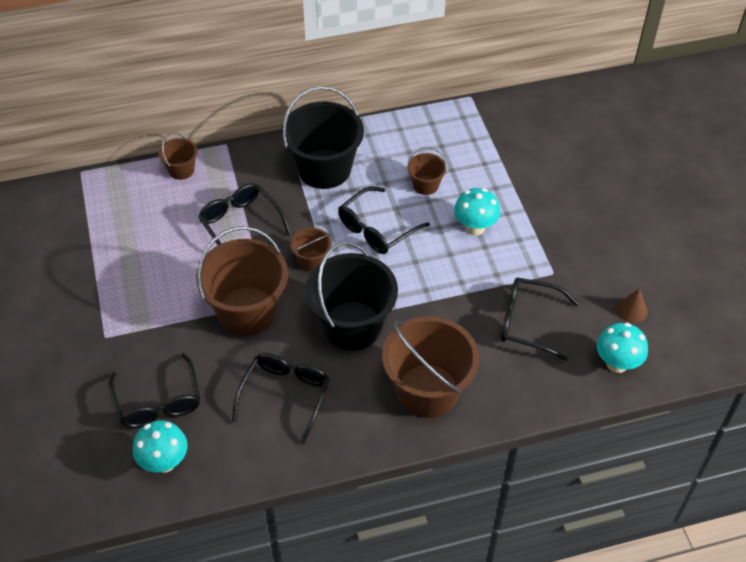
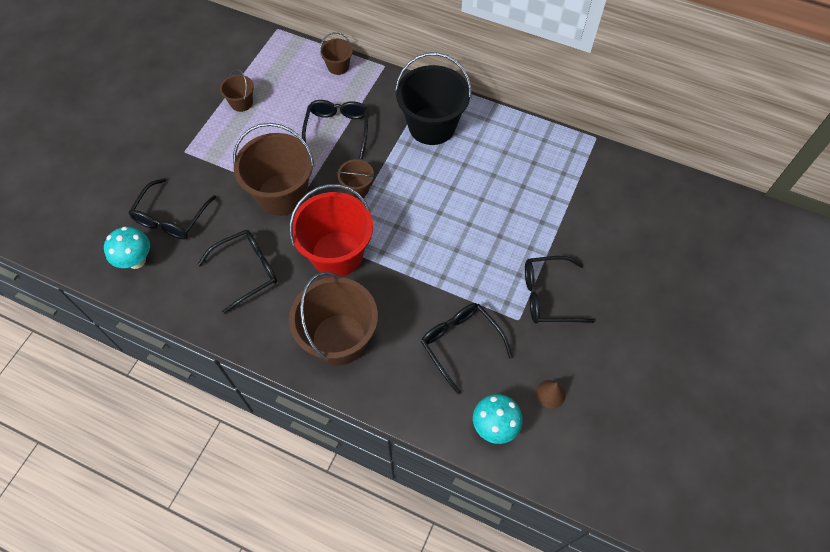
camera: 40 degrees right, 10 degrees up
(352, 325) = (337, 254): black bucket -> red bucket
(376, 229) = (423, 195): black glasses -> black glasses (548, 296)
(425, 185) = (491, 185): brown bucket -> brown bucket (241, 103)
(475, 227) = (495, 242): turquoise mushroom -> none

